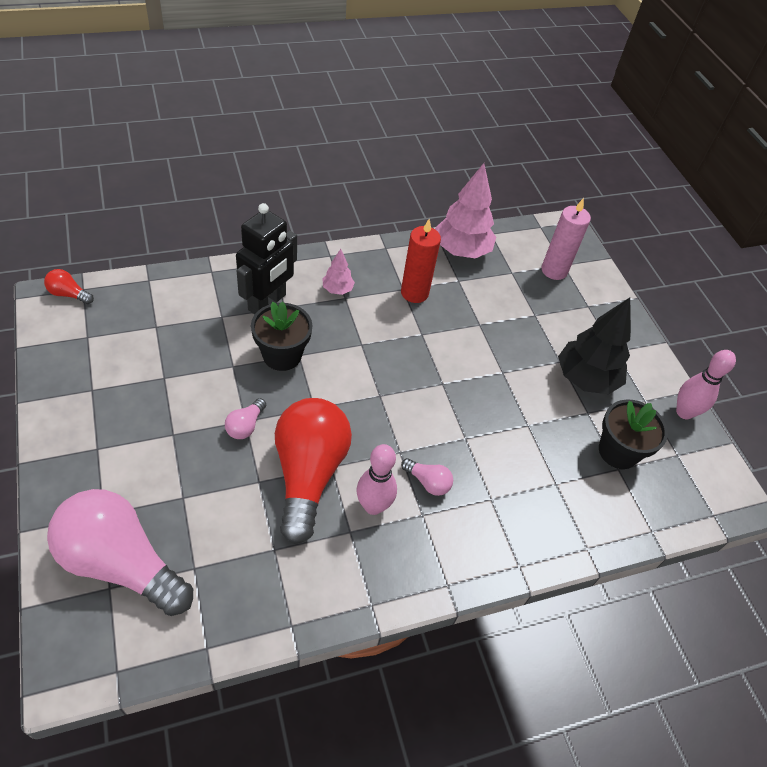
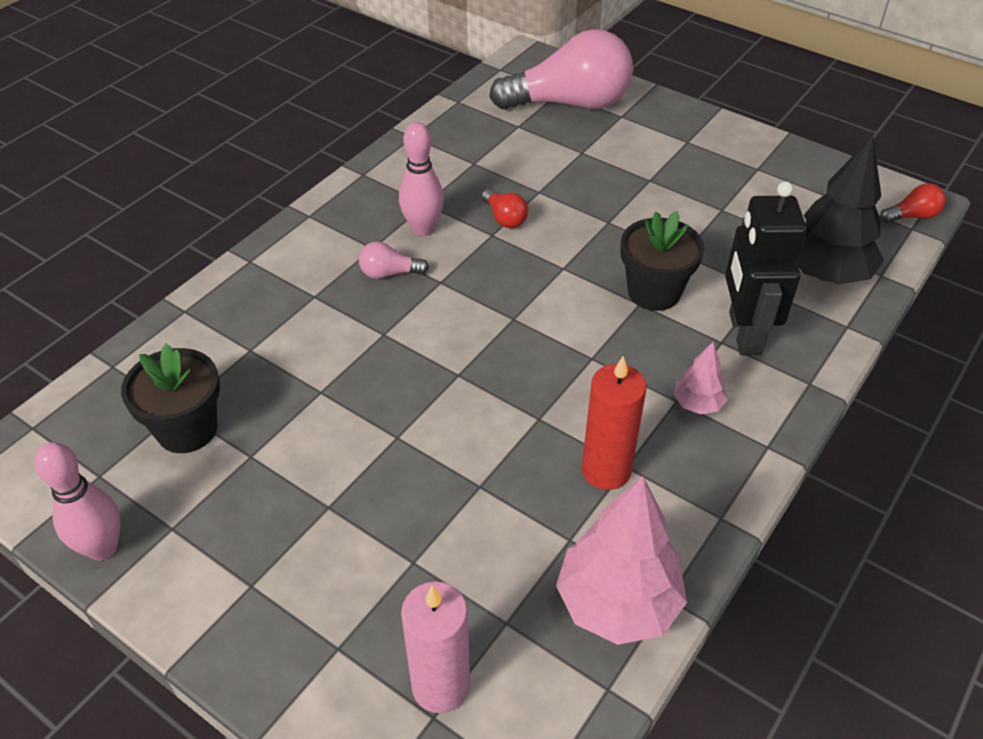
camera: 150 degrees right, 5 degrees down
(245, 426) = (602, 218): pink light bulb -> none
(308, 474) = (505, 218): red light bulb -> red light bulb, size x0.41
(586, 379) = (276, 503): black tree -> black tree (825, 273)

